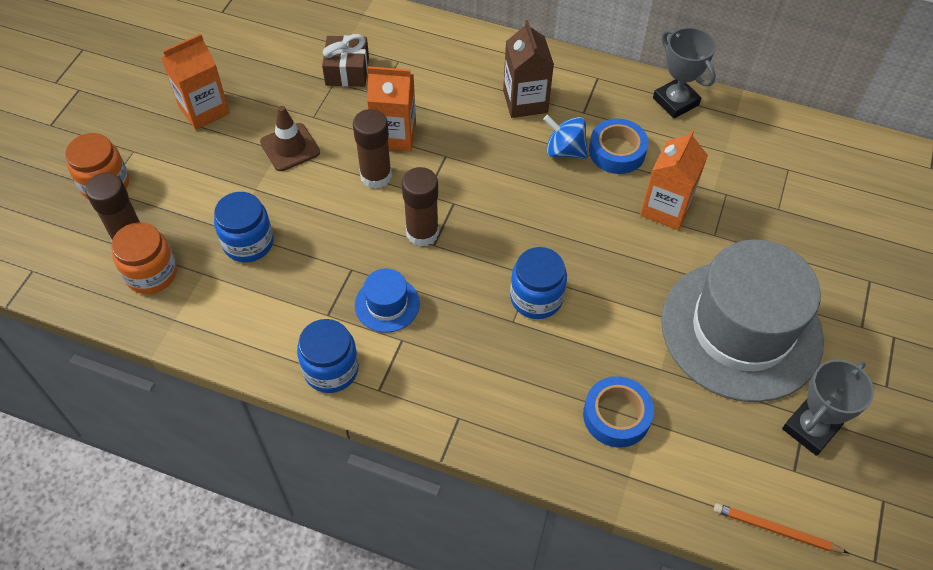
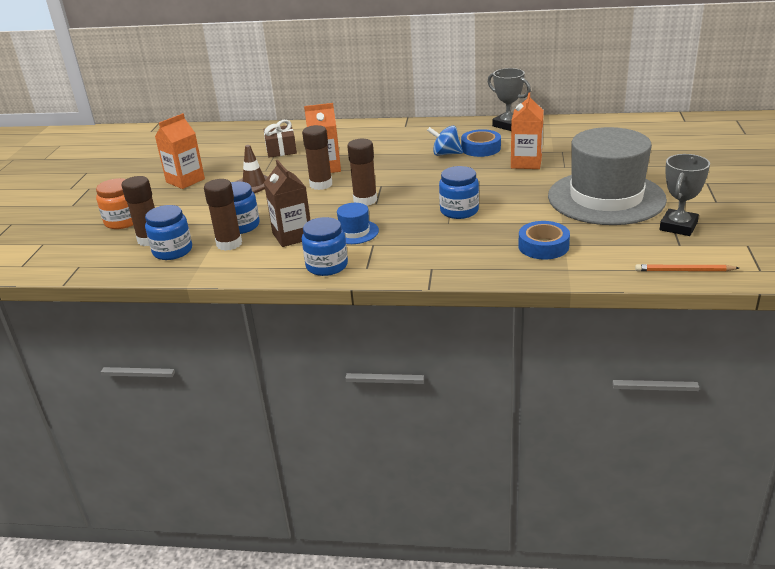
camera: 10 degrees left, 25 degrees down
(151, 273) = (172, 251): orange jar -> blue jar
(224, 280) = (229, 244): none -> brown glue stick
(525, 101) = (409, 141): brown carton -> brown carton (292, 236)

